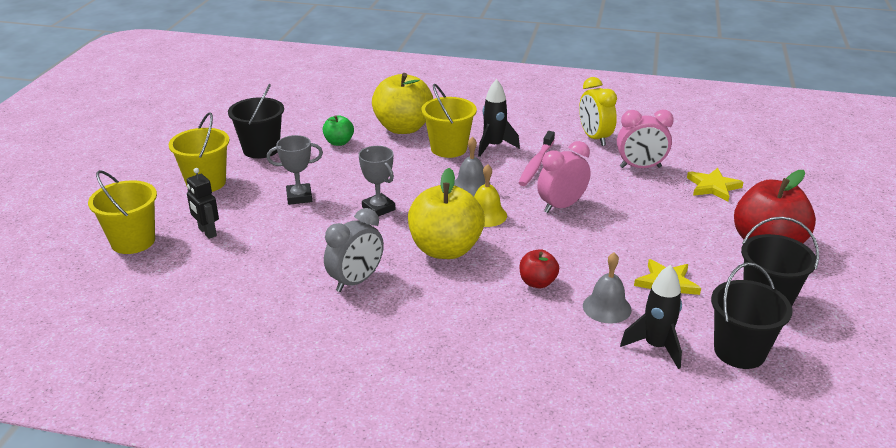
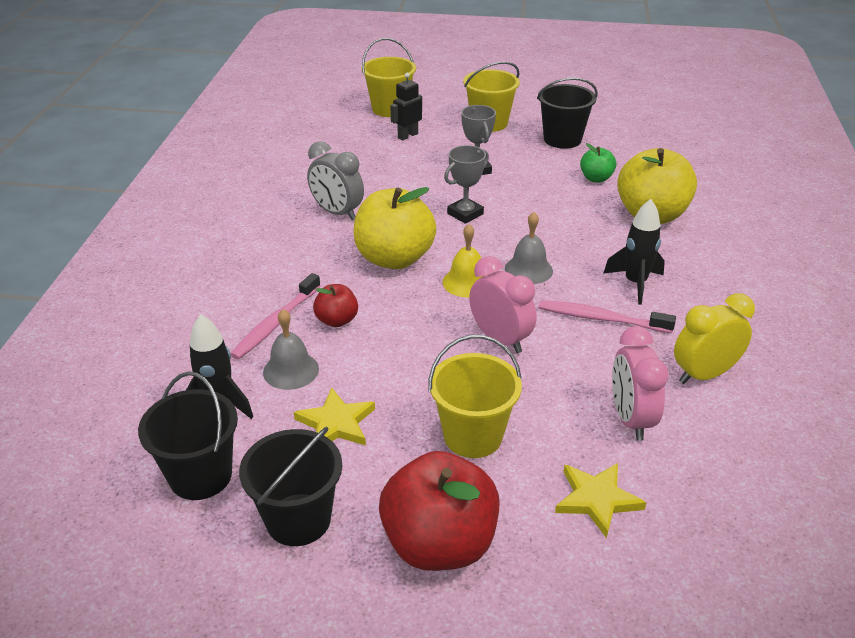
camera: 85 degrees right, 5 degrees up
(448, 148) = (613, 249): yellow bucket -> yellow bucket (473, 436)
(541, 318) = (275, 323): none -> pink toothbrush

